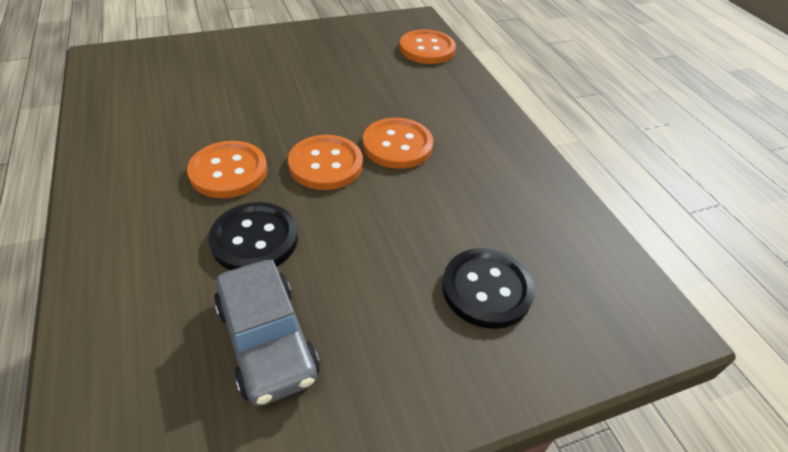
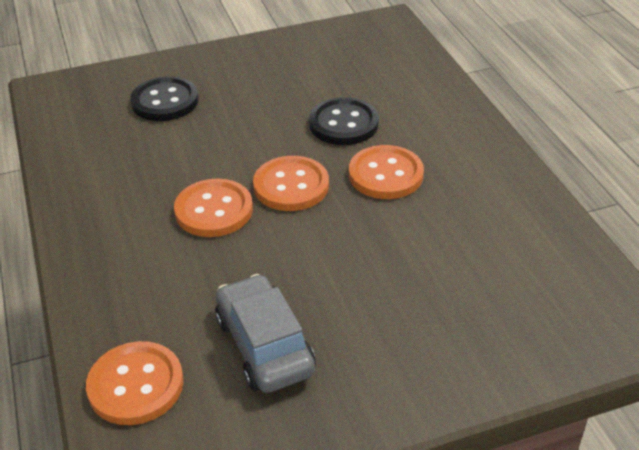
camera: 175 degrees left, 5 degrees down
(267, 340) = (319, 74): grey car -> grey car (264, 345)

